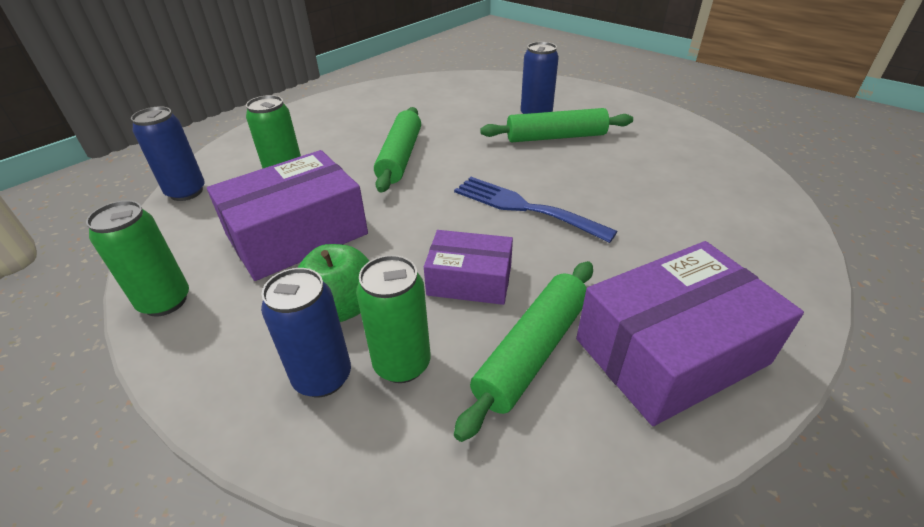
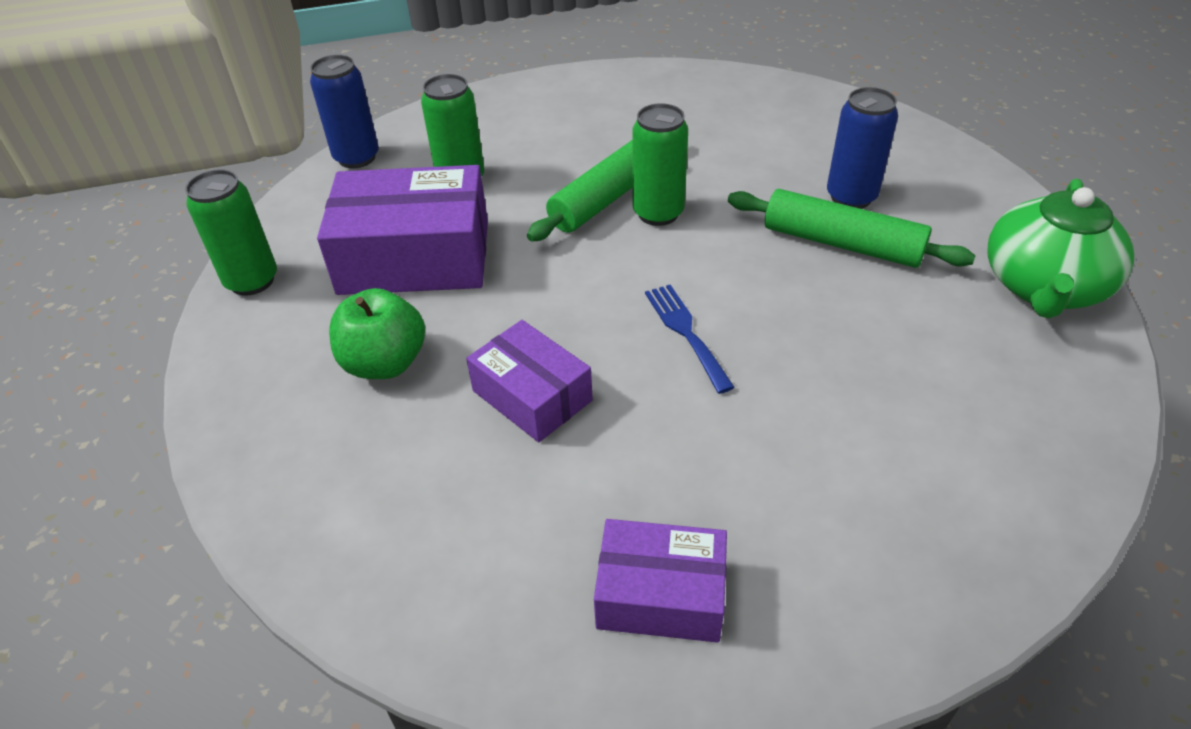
camera: 35 degrees right, 5 degrees up
(323, 377) = (311, 426): blue can -> none
(402, 364) = (385, 452): green can -> green can (658, 213)
(524, 207) = (686, 332): blue fork -> blue fork, size x0.65
(532, 351) = (515, 508): green rolling pin -> none
(665, 124) = (1043, 287): none -> green teapot
(670, 351) = (660, 594): purple box -> purple box, size x0.59

